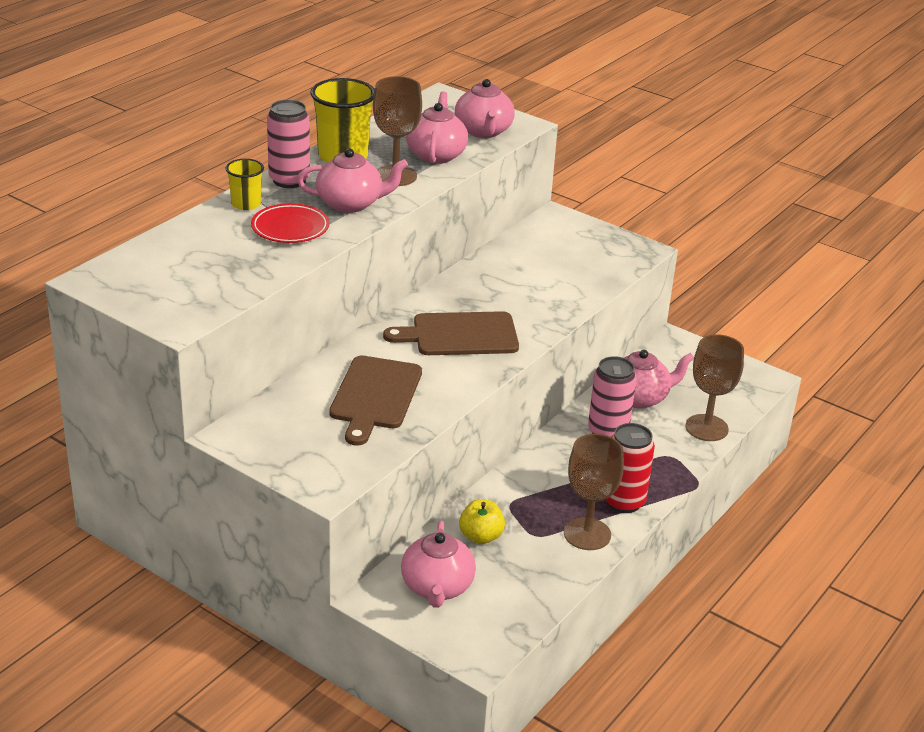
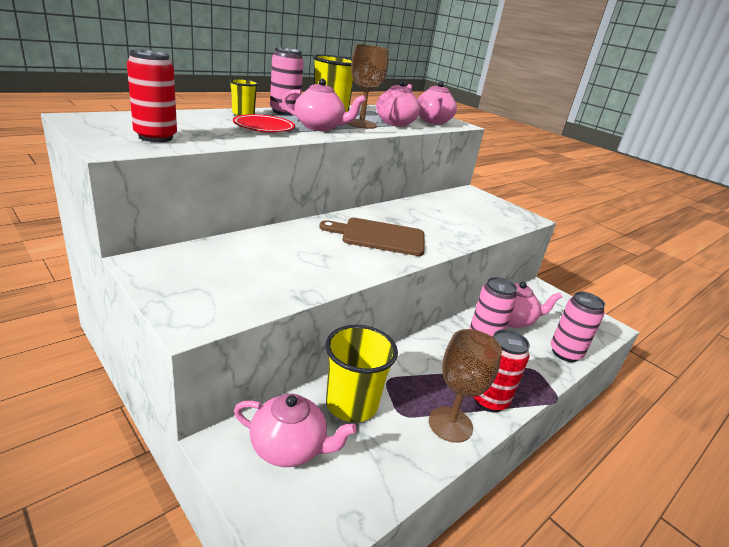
camera: 10 degrees right, 5 degrees down
(199, 289) = (155, 137): none -> red can
(375, 396) = (288, 261): brown cutting board -> none
(437, 587) = (289, 447): pink teapot -> pink teapot turned 90 degrees counterclockwise
(481, 536) = (351, 404): yellow apple -> yellow cup
(706, 428) = (565, 353): brown goblet -> pink can

